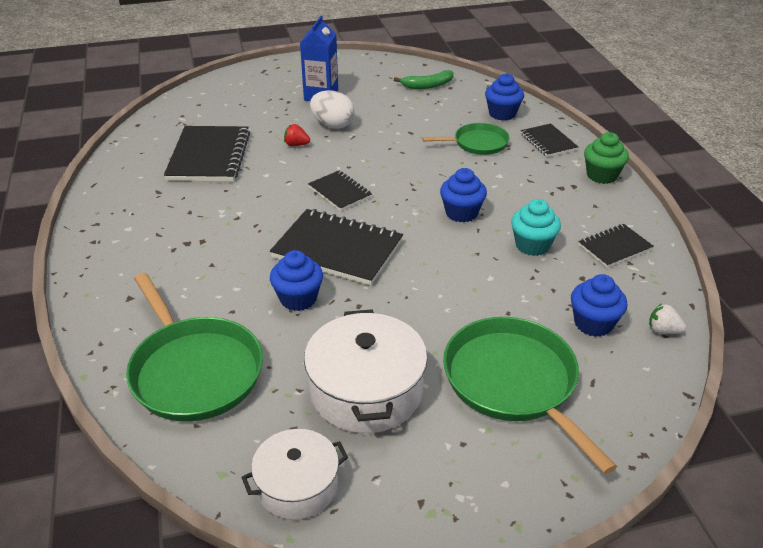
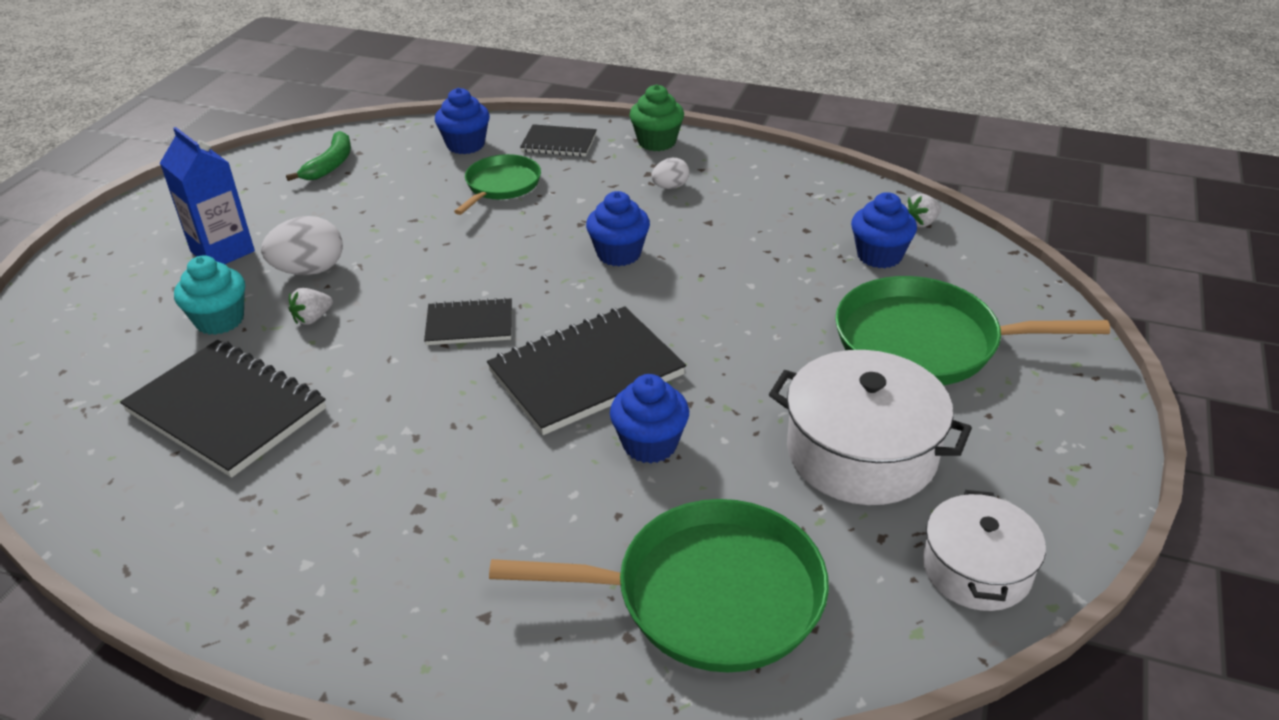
camera: 55 degrees left, 0 degrees up
(296, 145) = (312, 318): red strawberry -> white strawberry
(532, 245) = (725, 235): turquoise cupcake -> turquoise cupcake (220, 320)
(557, 202) = (670, 187): none -> white egg
(614, 247) = (778, 190): black notebook -> none

